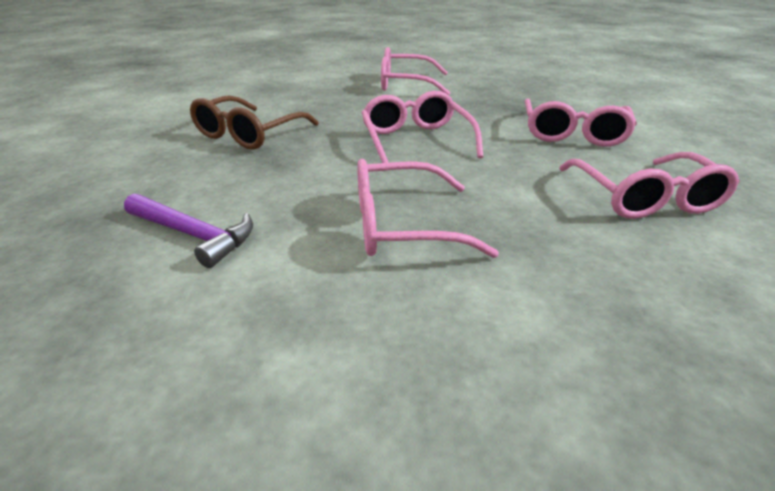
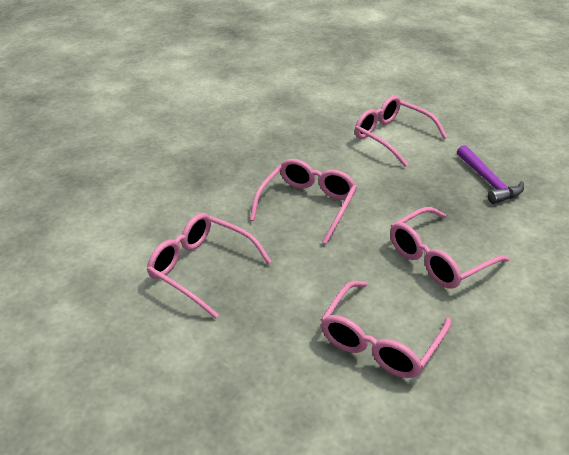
camera: 40 degrees right, 5 degrees up
(194, 235) = (103, 215): purple hammer -> purple hammer (488, 181)
(248, 134) = (213, 146): brown glasses -> none

